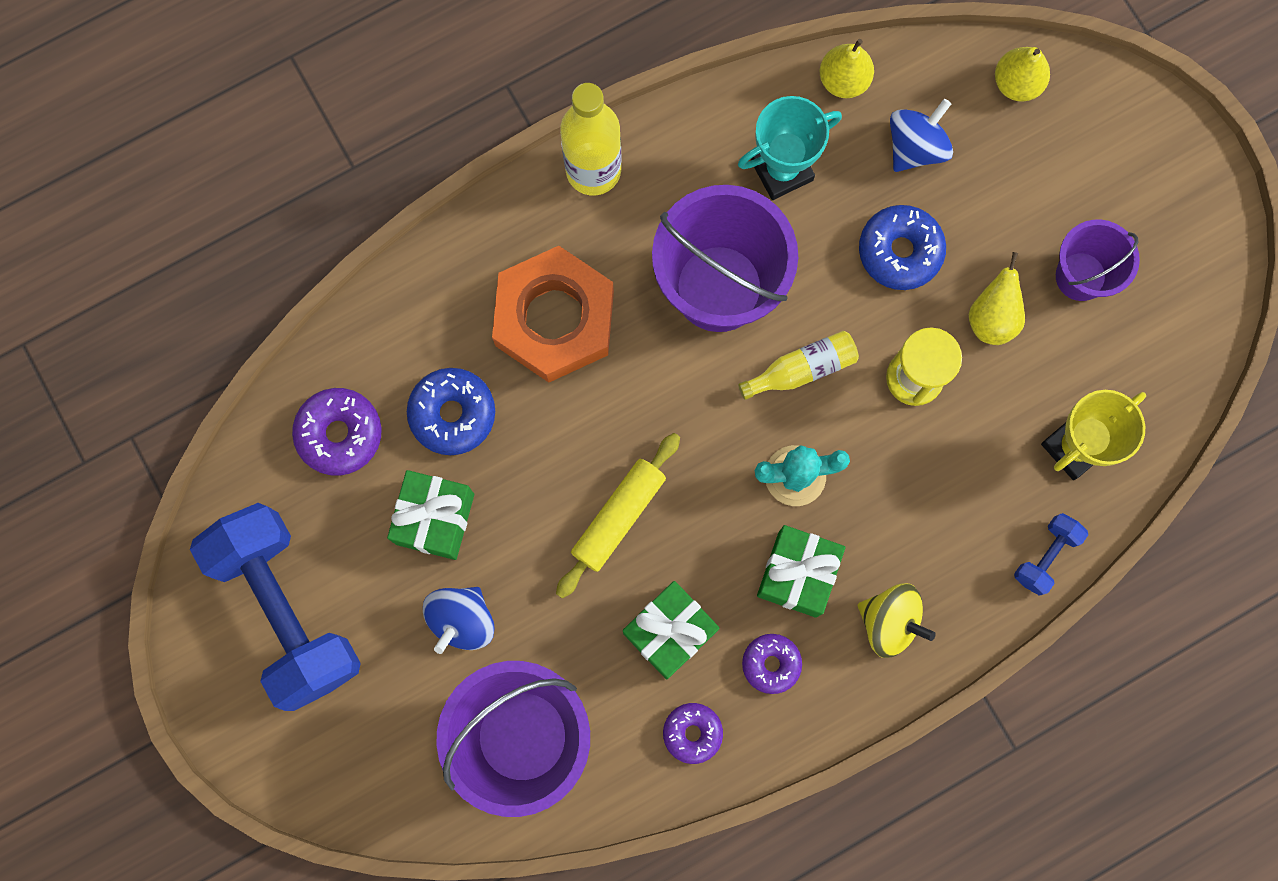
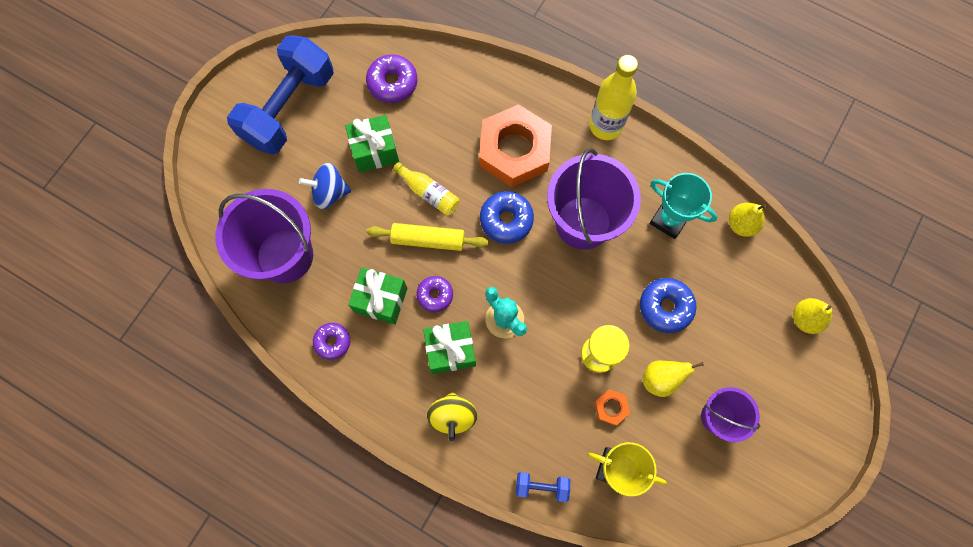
camera: 60 degrees right, 5 degrees down
(452, 414) = (434, 129): blue donut -> blue donut (506, 220)
(771, 664) = (393, 363): purple donut -> purple donut (435, 295)
(802, 369) = (566, 290): yellow bottle -> yellow bottle (429, 193)
(915, 147) = (730, 283): blue spinning top -> none
(994, 405) = (611, 407): none -> orange nut

